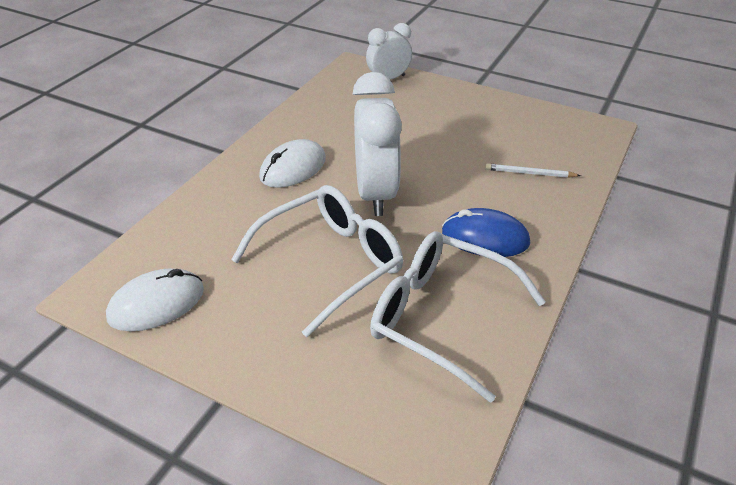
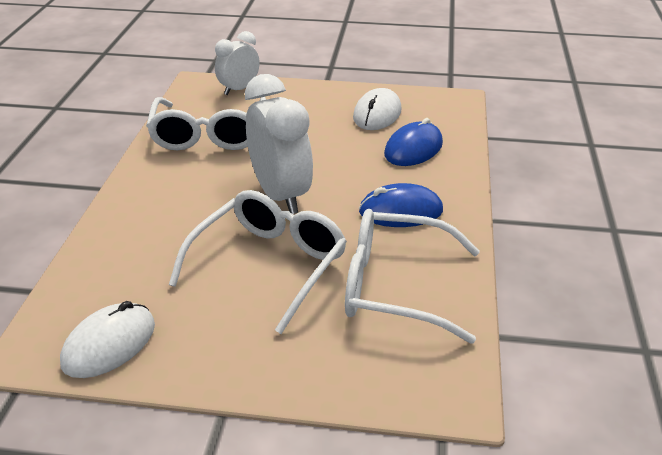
camera: 20 degrees left, 5 degrees down
(293, 168) = (185, 188): white mouse -> white mouse (377, 114)
(340, 118) = (209, 134): none -> white glasses
(530, 173) = (413, 149): white pencil -> blue mouse

